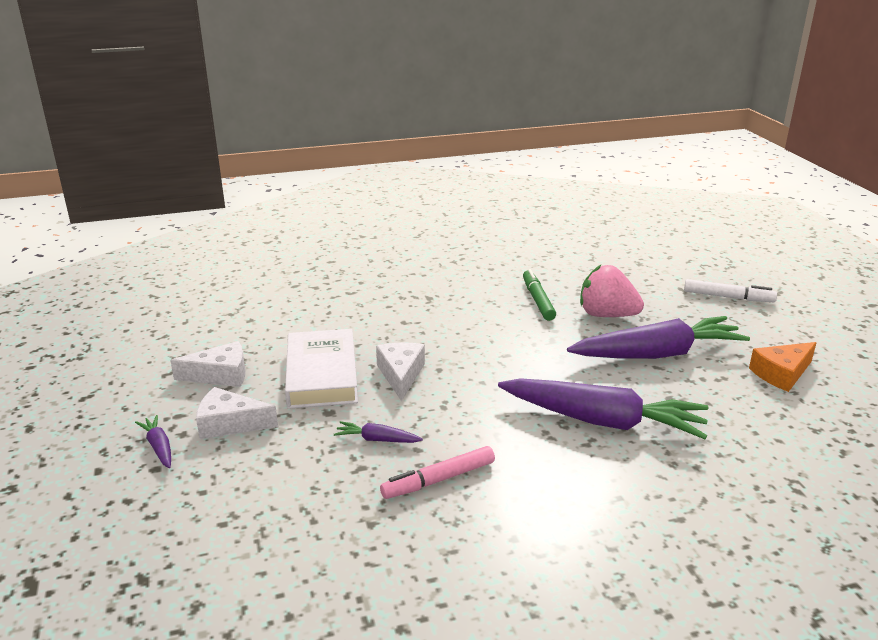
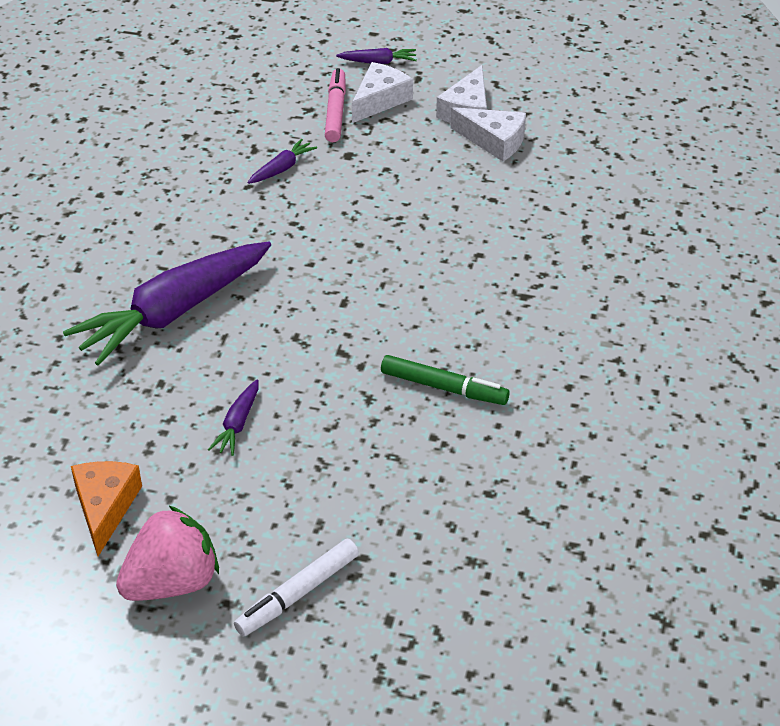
camera: 120 degrees right, 15 degrees up
(321, 375) = (415, 167): white book -> none
(401, 375) = (371, 215): white cheese -> white cheese (494, 141)
(439, 480) = (198, 183): pink marker -> pink marker (335, 111)
(606, 315) = (356, 431): pink strawberry -> pink strawberry (172, 582)
(657, 354) = (238, 424): purple carrot -> purple carrot, size x0.41

